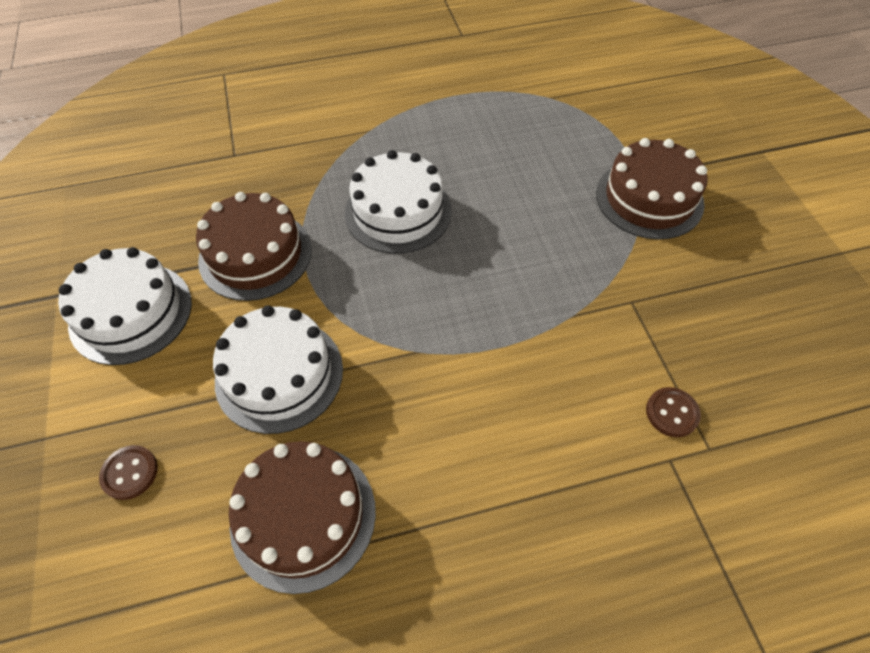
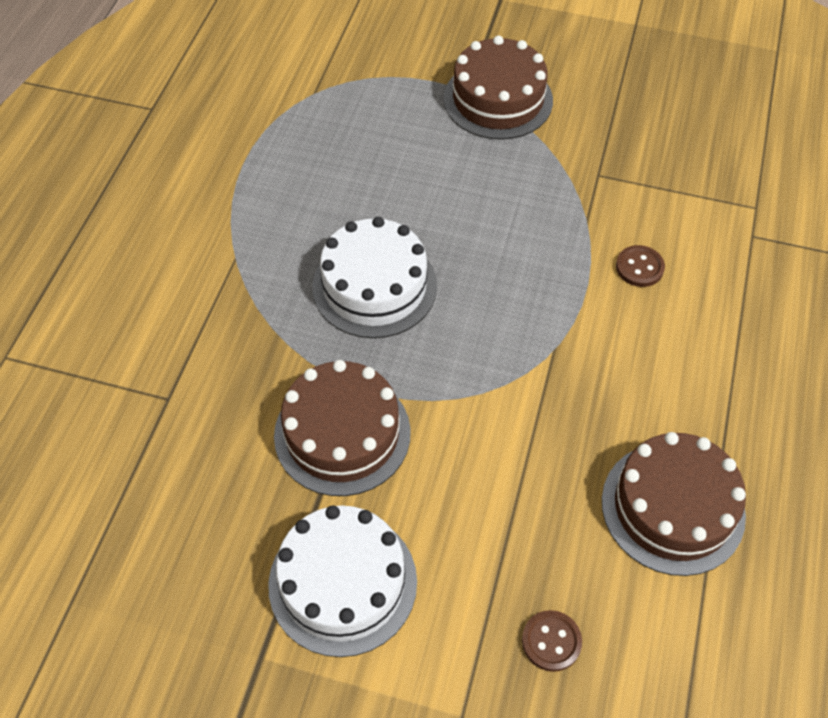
camera: 60 degrees left, 0 degrees up
(279, 374) = (512, 470): white cake -> none
(672, 413) = (714, 211): brown button -> brown button (639, 267)

